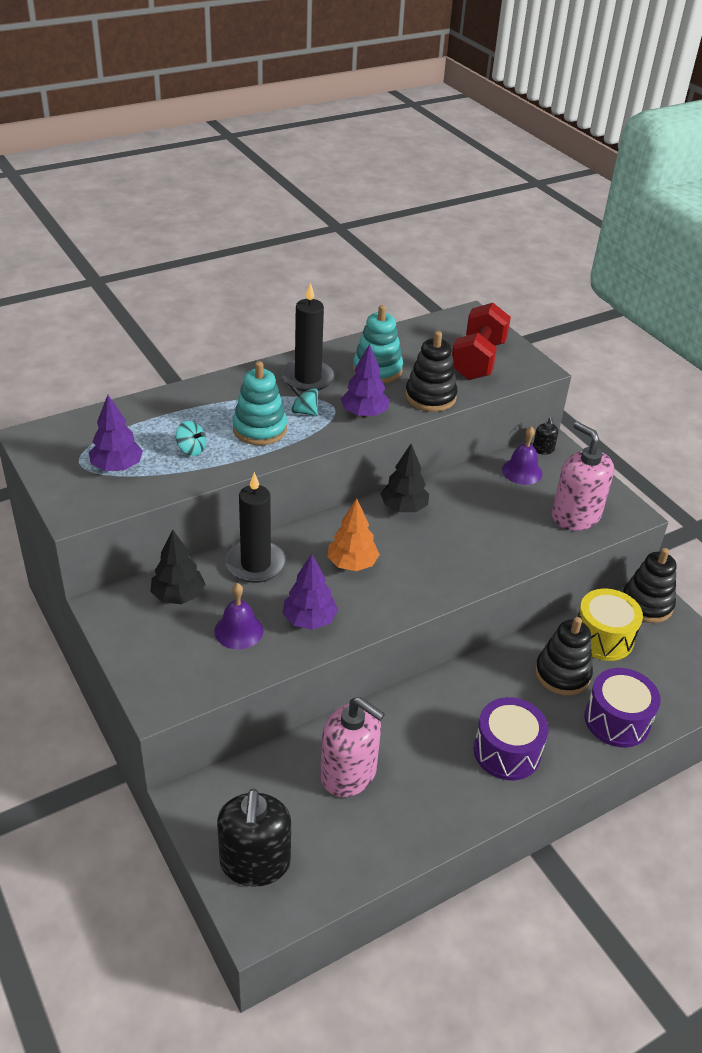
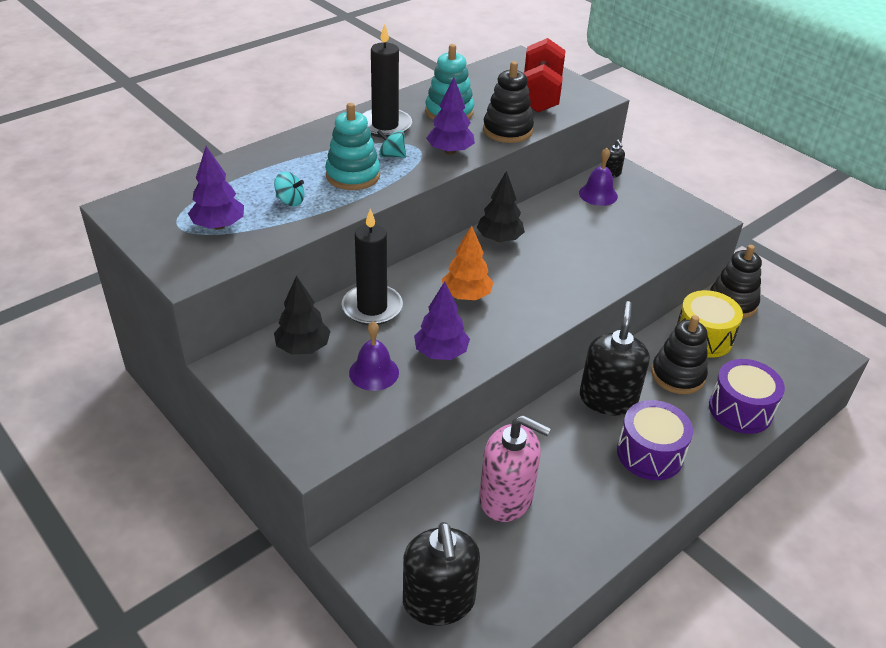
camera: 10 degrees left, 0 degrees up
(481, 688) = (608, 399): none -> black soap dispenser
(575, 516) = (659, 227): pink soap dispenser -> none

